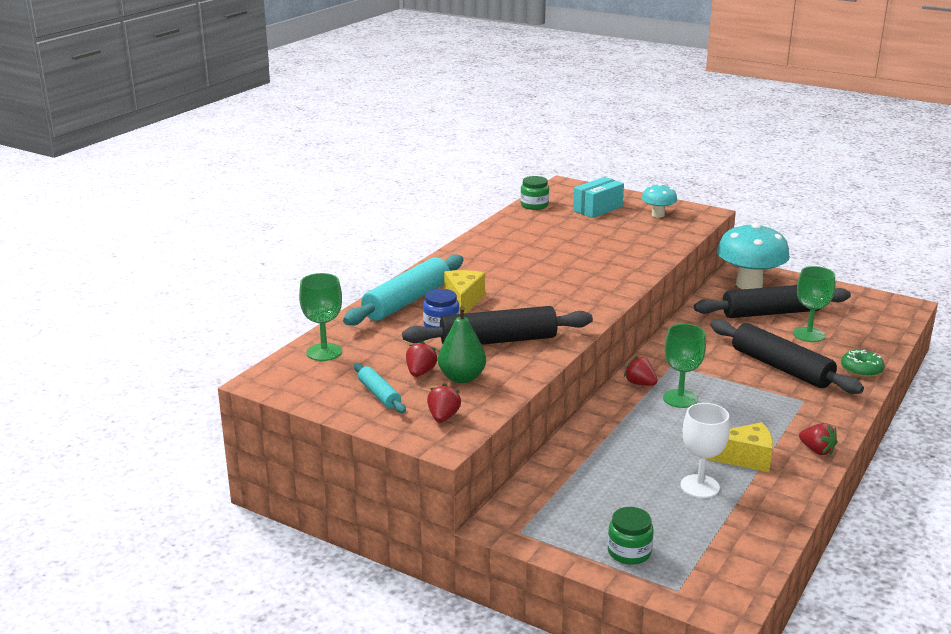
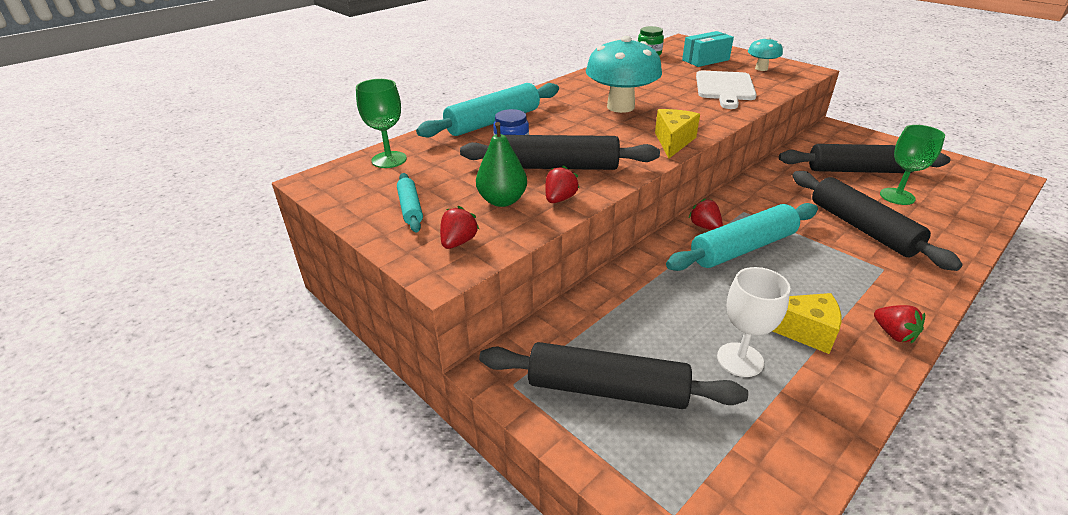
camera: 15 degrees right, 10 degrees up
(420, 373) = (464, 190): red strawberry -> red strawberry (559, 199)
(463, 301) = (545, 126): yellow cheese -> yellow cheese (673, 142)
(599, 523) = (606, 389): none -> black rolling pin
(627, 241) = (725, 88): none -> white cutting board
(629, 552) = (629, 439): green jar -> none
(680, 399) = (743, 248): green goblet -> turquoise rolling pin
(749, 285) = (839, 142): turquoise mushroom -> turquoise mushroom (620, 107)
(861, 370) = (956, 241): green donut -> none

